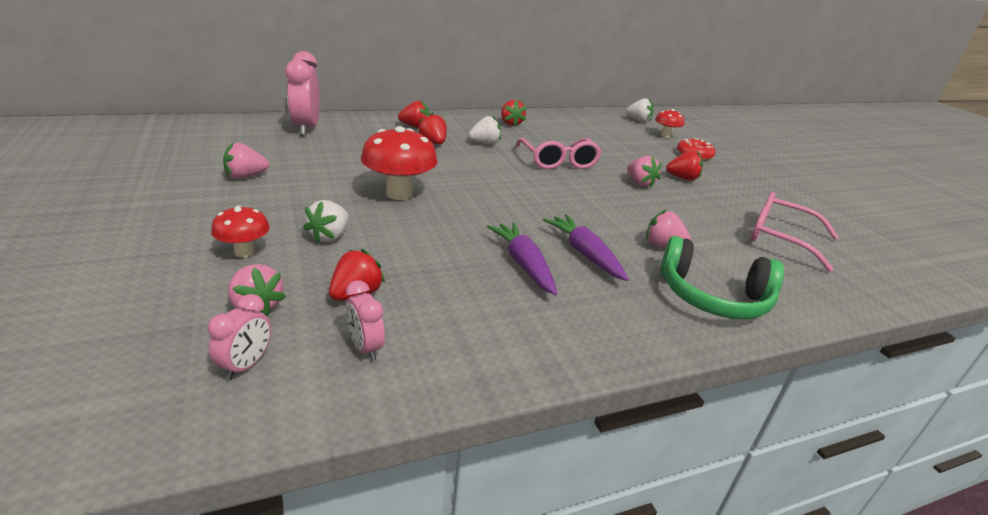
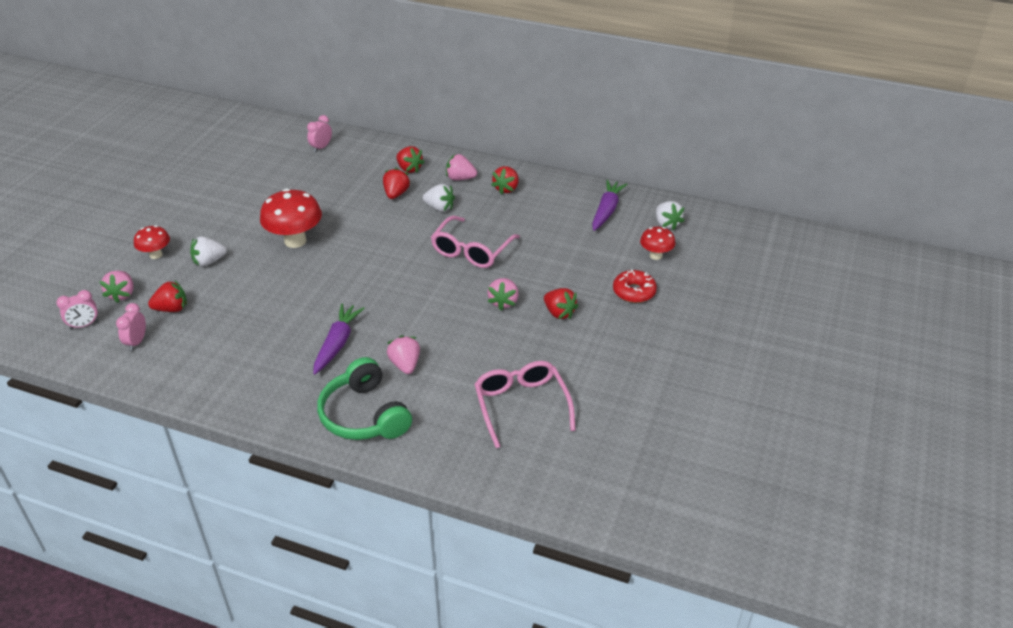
camera: 45 degrees right, 10 degrees up
(246, 176) = (224, 190): pink strawberry -> pink strawberry (460, 178)
(306, 128) = (321, 147): pink clock -> pink clock, size x0.52
(523, 264) = (286, 332): purple carrot -> purple carrot (606, 210)

